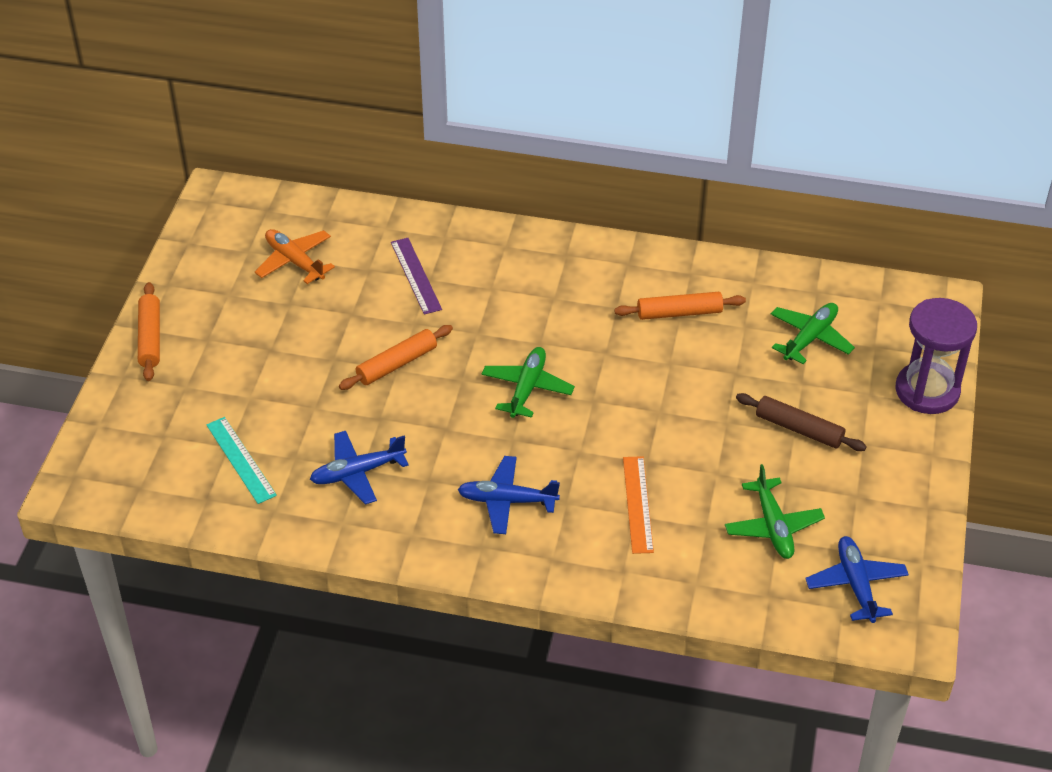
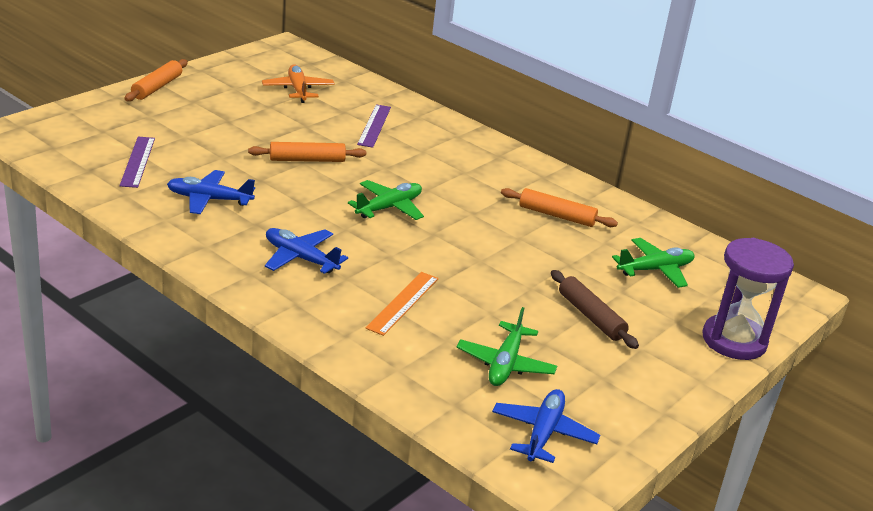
camera: 25 degrees right, 15 degrees down
(240, 460) = (137, 161): turquoise ruler -> purple ruler

